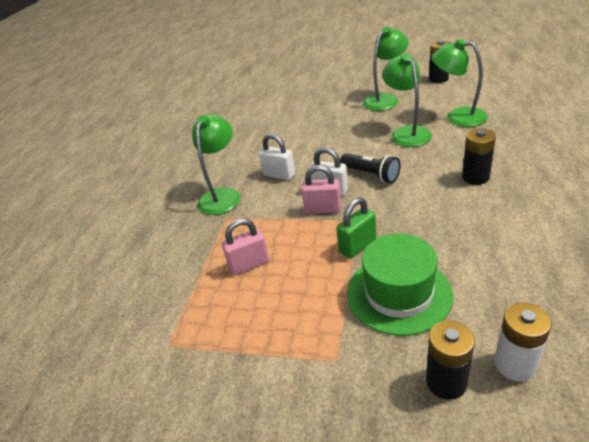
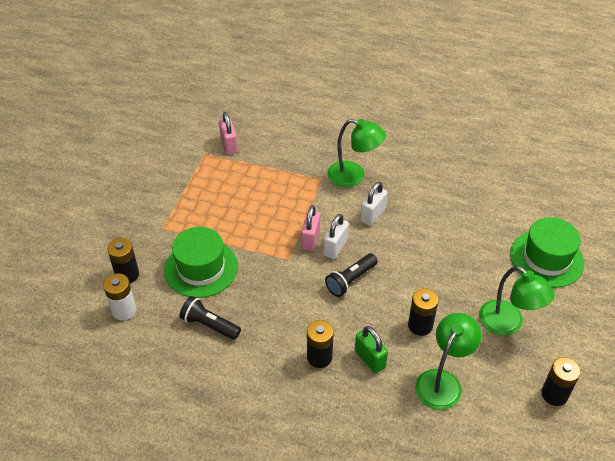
camera: 90 degrees right, 10 degrees up
(249, 264) = (261, 191): pink padlock -> pink padlock (229, 145)
(313, 92) = (546, 258): none -> green hat
(357, 246) = (257, 254): green padlock -> green padlock (370, 359)
(406, 133) = (420, 325): green lamp -> black battery
(485, 263) = (209, 325): none -> black flashlight

